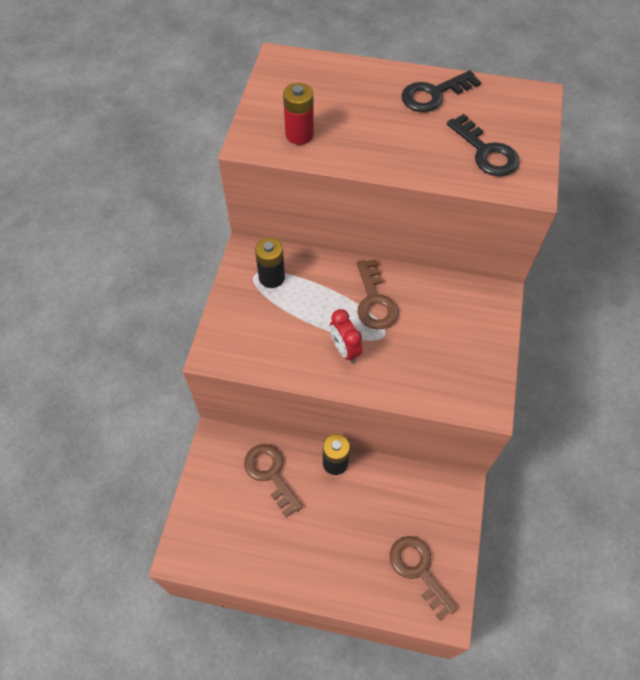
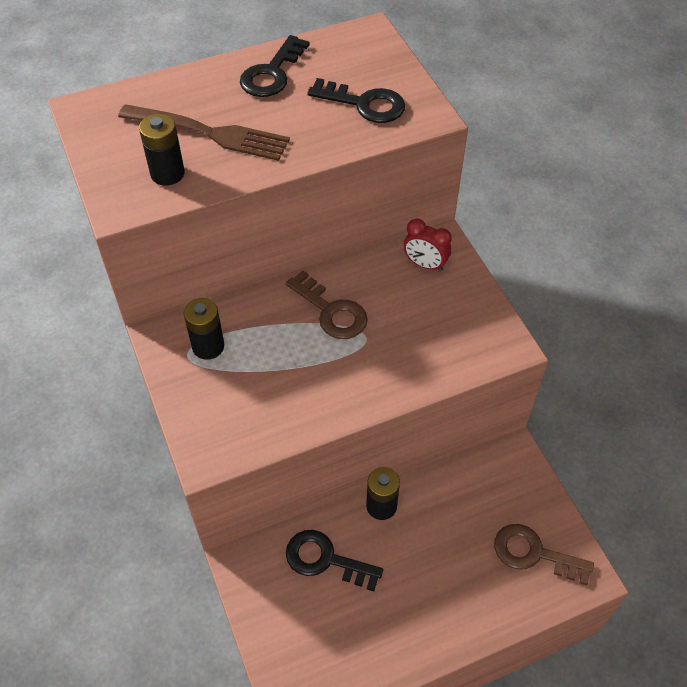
camera: 35 degrees left, 5 degrees down
(270, 474) = (325, 559): brown key -> black key
(299, 135) = (167, 174): red battery -> black battery
(345, 349) = (339, 374): red clock -> red clock (425, 264)
(351, 118) = (208, 133): none -> brown fork

